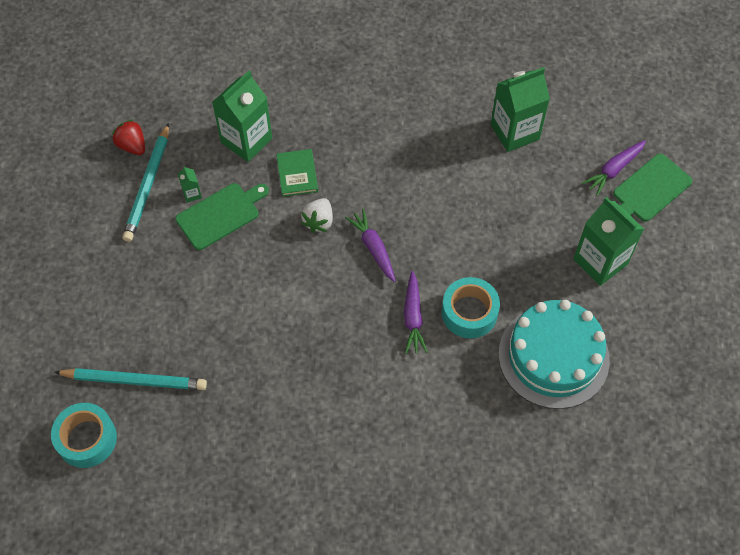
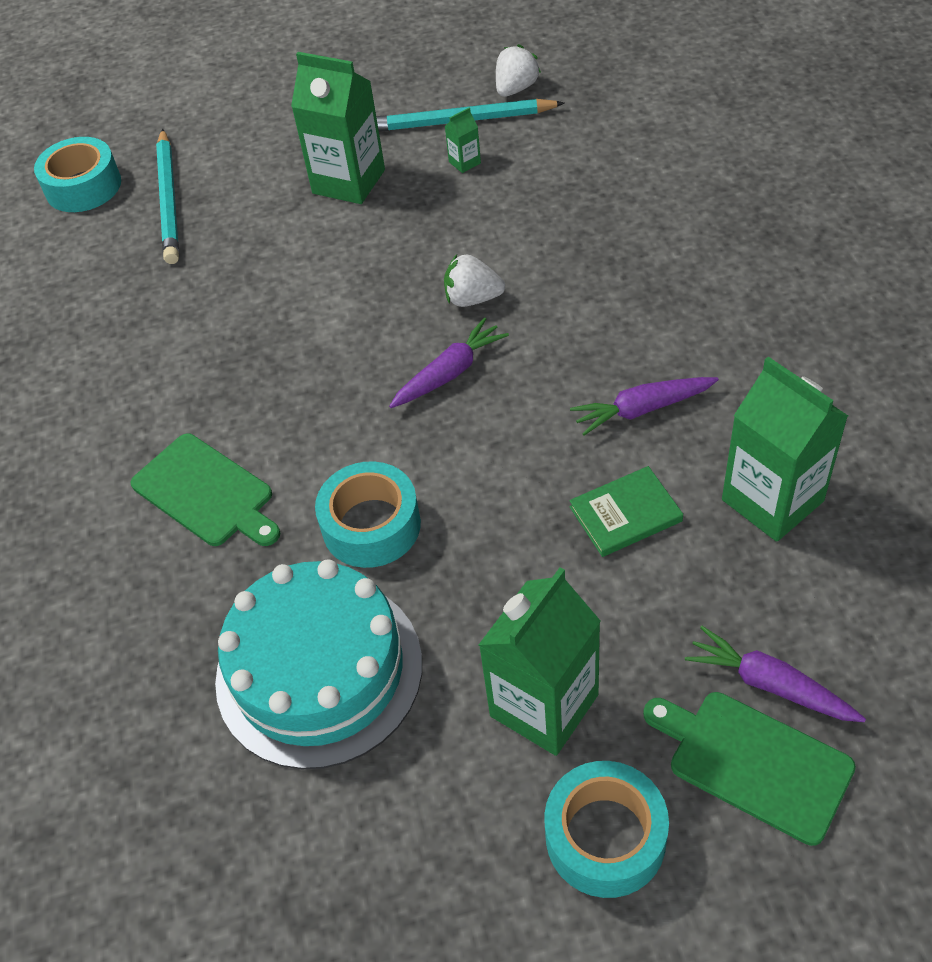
camera: 80 degrees right, 10 degrees down
(132, 146) = (516, 89): red strawberry -> white strawberry
(220, 215) = (442, 198): green cutting board -> green cutting board (206, 493)
(246, 140) = (578, 185): green carton -> green carton (348, 182)
(297, 174) = (545, 252): green book -> green book (625, 514)
(413, 317) = (340, 454): purple carrot -> purple carrot (641, 409)
(671, 256) = (605, 837): none -> turquoise tape

